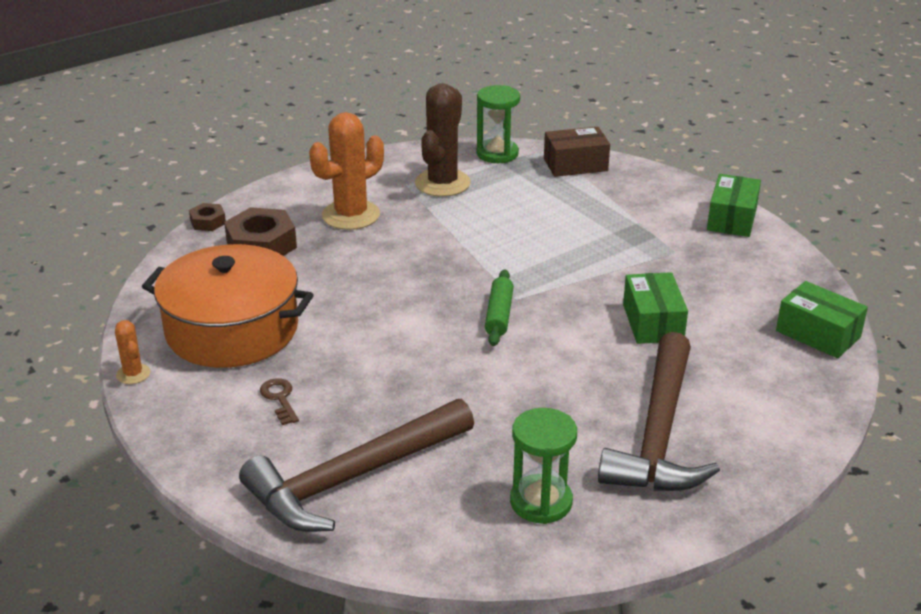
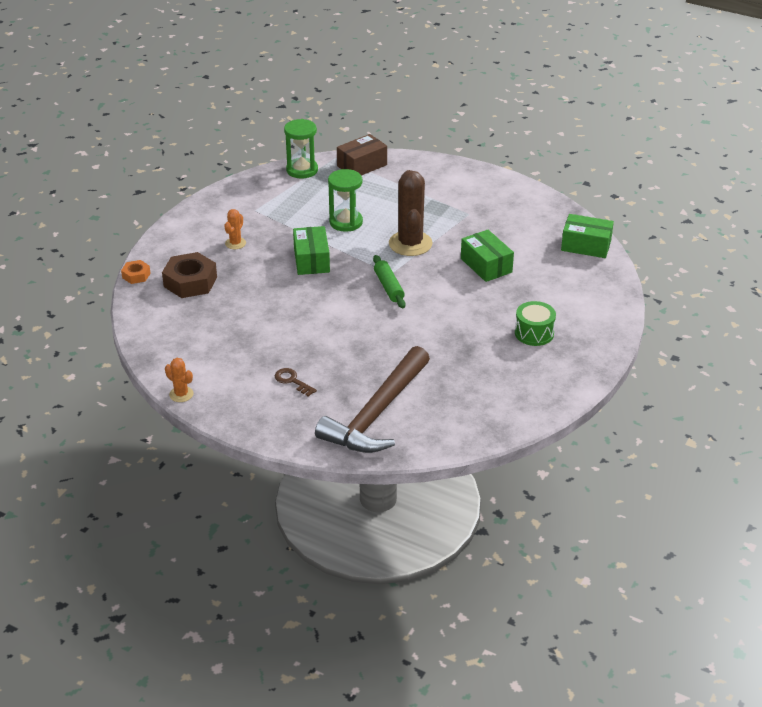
camera: 25 degrees left, 5 degrees up
(208, 222) = (136, 275): brown nut -> orange nut
(232, 330) = (222, 346): orange pot -> none
(351, 215) = (235, 243): orange cactus -> orange cactus, size x0.48
(442, 183) = (281, 203): brown cactus -> brown cactus (410, 244)
(541, 502) = (495, 393): green hourglass -> green hourglass (346, 222)
(659, 433) = (534, 333): brown hammer -> green drum
(732, 219) = (489, 180): green box -> green box (311, 260)

